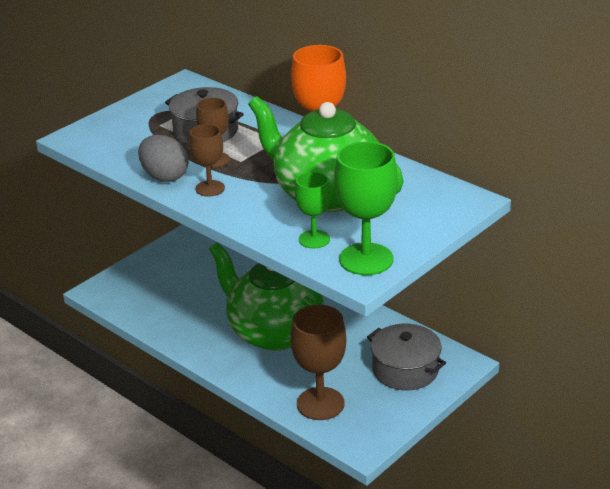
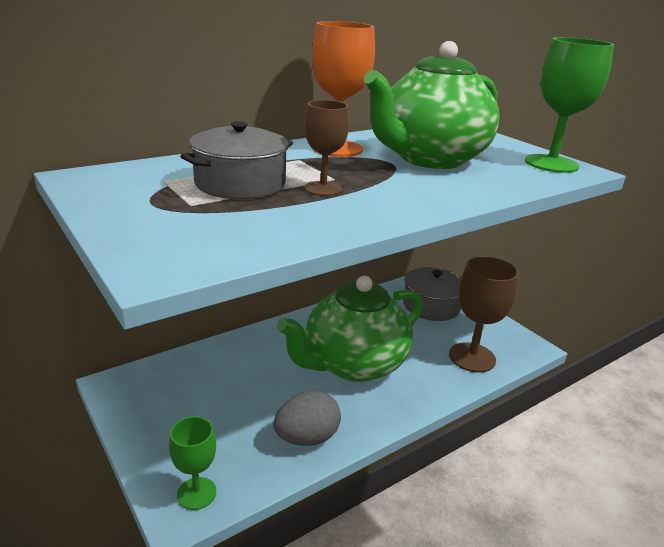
camera: 80 degrees left, 5 degrees down
(164, 176) = (348, 219): grey egg -> grey egg (307, 438)
(210, 188) = (393, 200): brown goblet -> none
(314, 239) = (516, 174): green goblet -> green goblet (196, 493)

